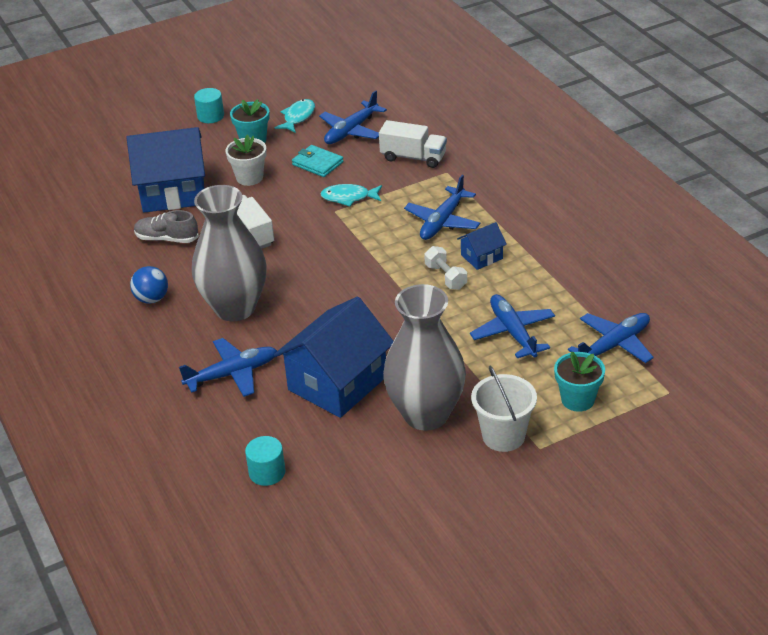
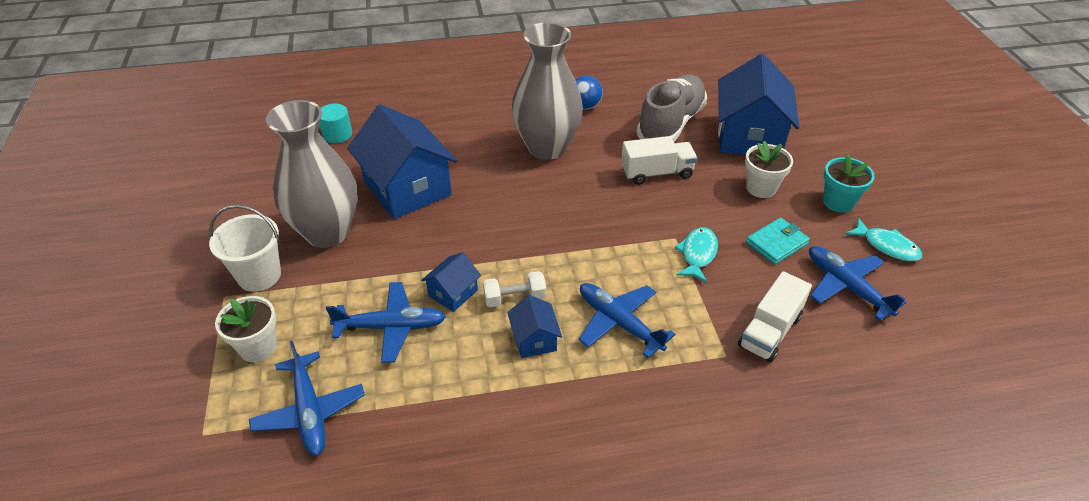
camera: 105 degrees right, 5 degrees up
(167, 239) = (671, 123): grey shoe -> grey shoe, size x1.74
(210, 116) = (897, 179): turquoise cylinder -> none
(232, 374) = (460, 134): blue plane -> none
(458, 311) = (453, 293): none -> blue house
(577, 400) = (258, 347): turquoise flower pot -> white flower pot

